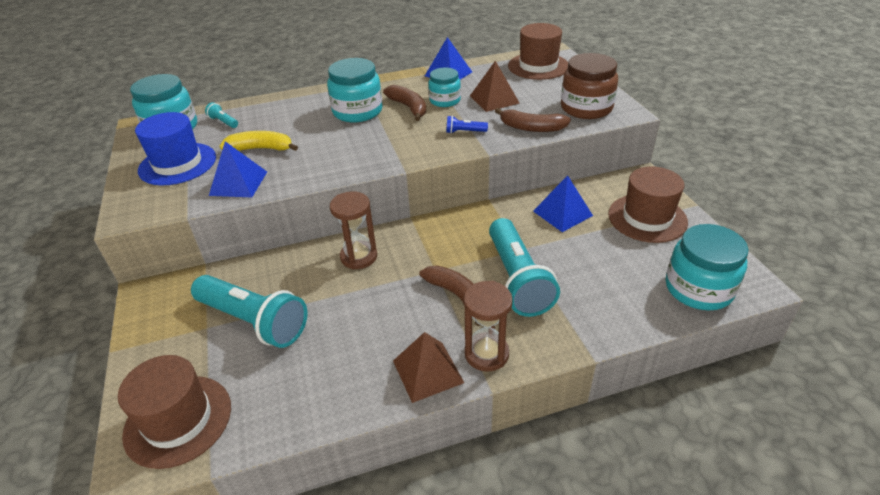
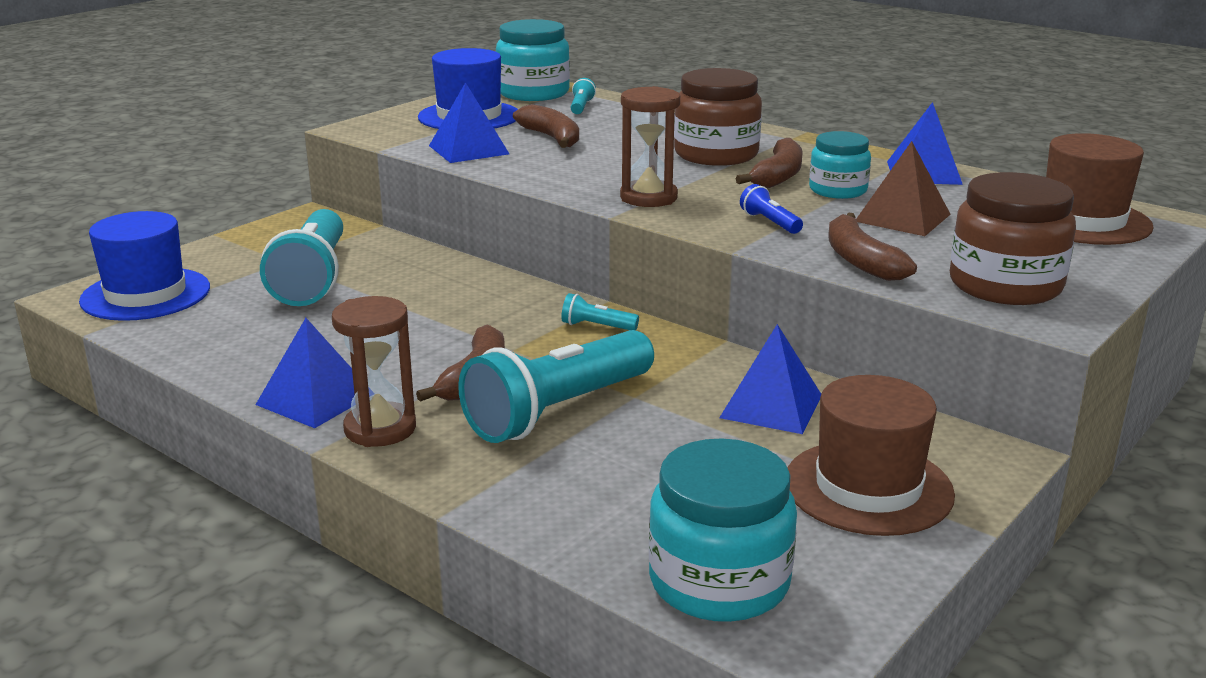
camera: 55 degrees right, 15 degrees down
(178, 420) = (145, 294): brown hat -> blue hat
(261, 149) = (552, 138): yellow banana -> brown banana
(357, 111) = (716, 154): turquoise jar -> brown jar
(359, 257) = (484, 295): brown hourglass -> brown hourglass (648, 198)
(428, 371) = (315, 399): brown pyramid -> blue pyramid
(437, 232) = (596, 326): none -> turquoise flashlight

